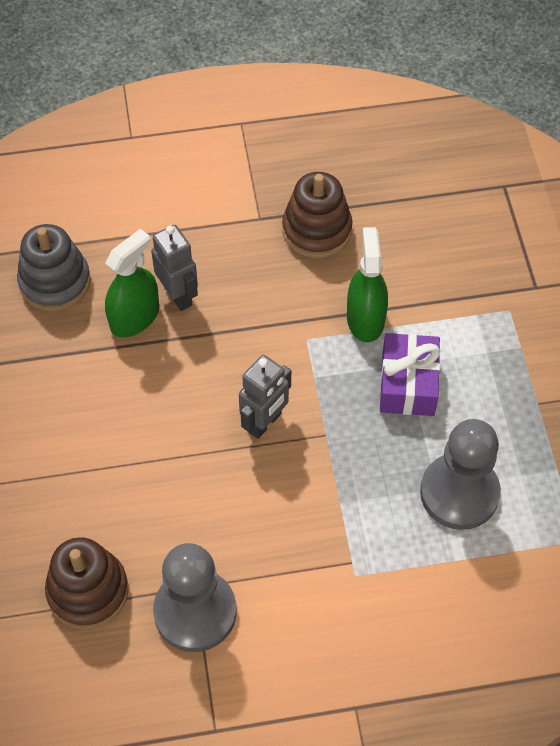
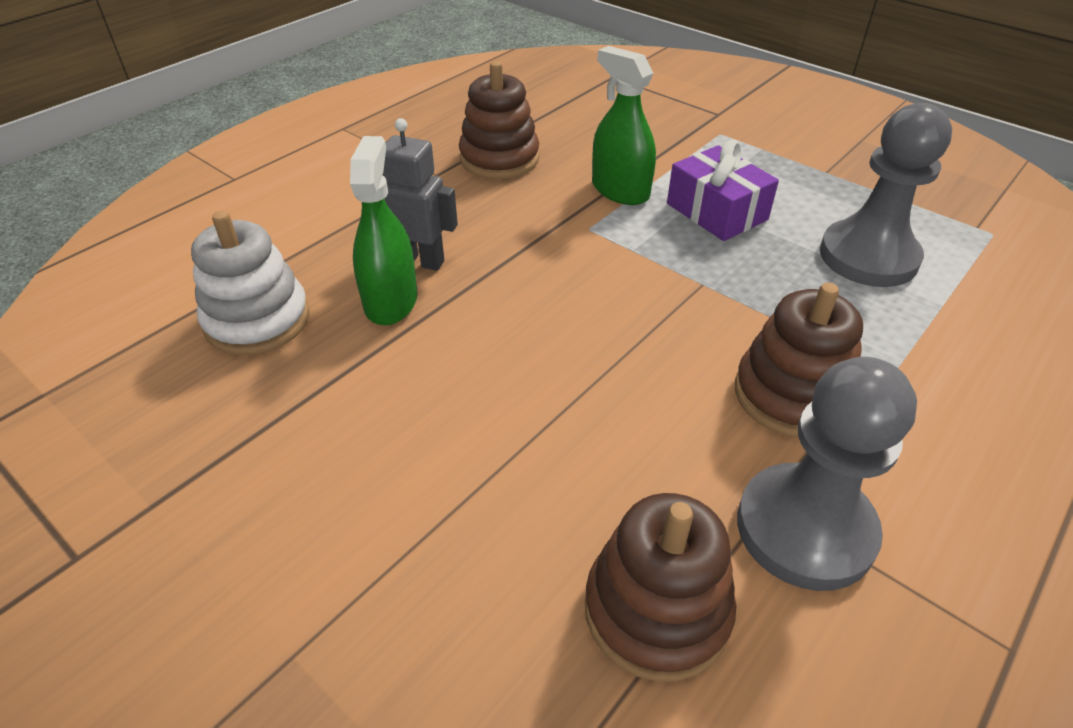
camera: 40 degrees left, 15 degrees down
(55, 282) = (257, 320): grey stacking toy -> white stacking toy
(265, 423) = (635, 307): grey robot -> none
(281, 543) = (791, 395): none -> brown stacking toy

